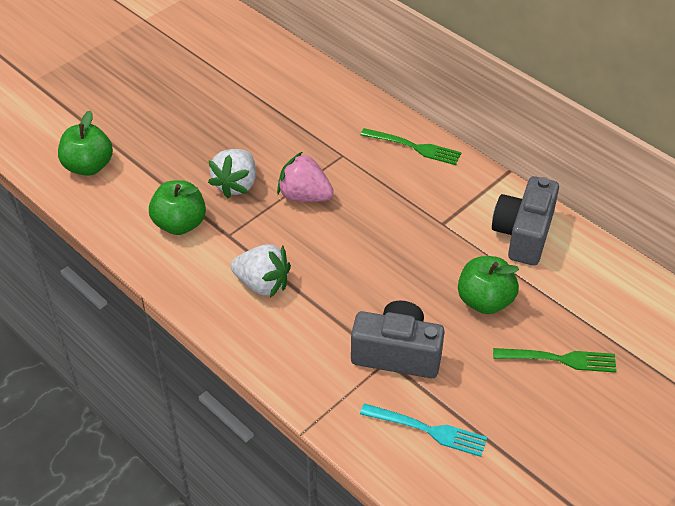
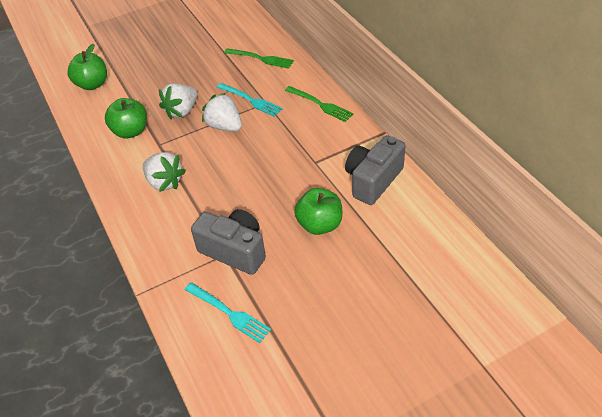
camera: 20 degrees right, 0 degrees up
(304, 196) = (224, 126): pink strawberry -> white strawberry
(321, 155) = (251, 100): none -> turquoise fork
(559, 359) = (357, 281): green fork -> green fork (261, 58)

